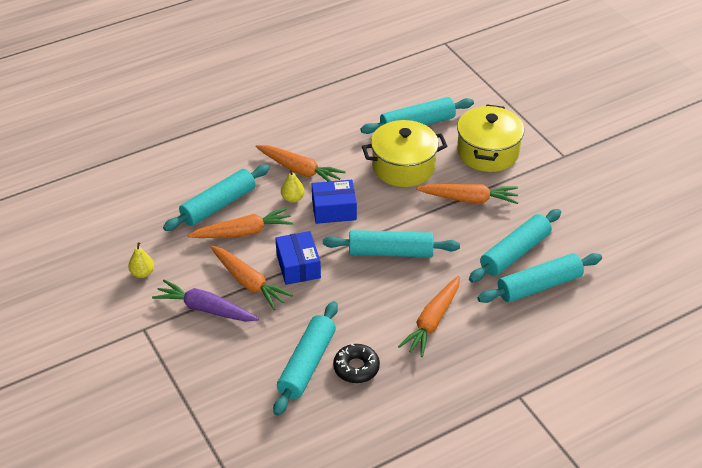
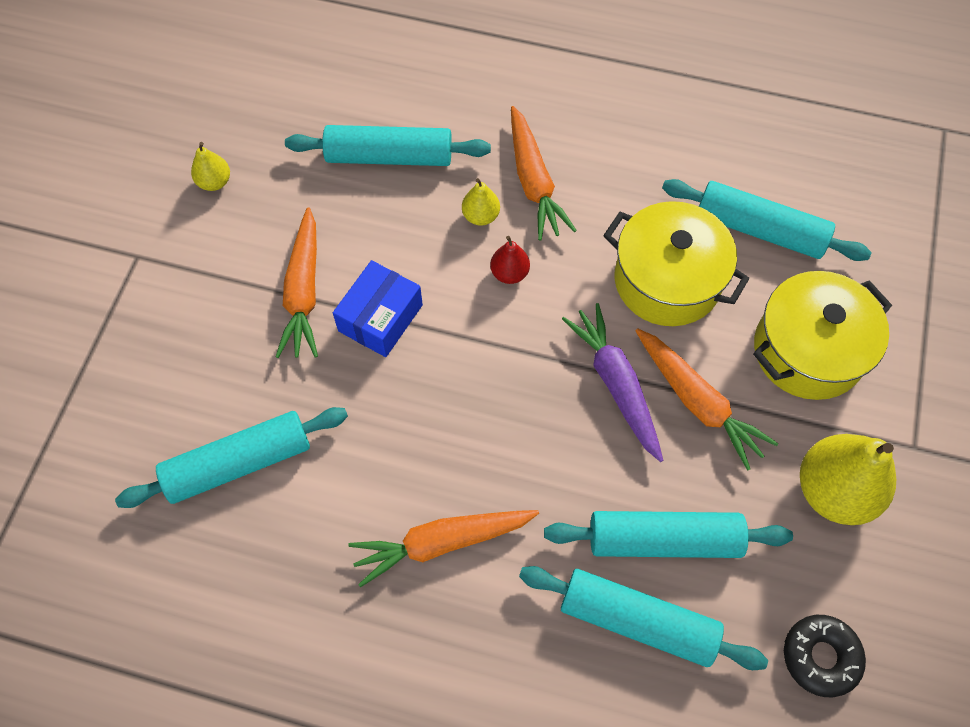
camera: 45 degrees right, 20 degrees up
(205, 309) = (222, 286): purple carrot -> purple carrot (616, 384)
(243, 232) = (374, 217): orange carrot -> none
(334, 210) = (509, 273): blue box -> red pear
(356, 368) = (283, 521): black donut -> black donut (820, 657)
(390, 252) = (507, 394): turquoise rolling pin -> none
(554, 190) = (833, 491): none -> yellow pear

